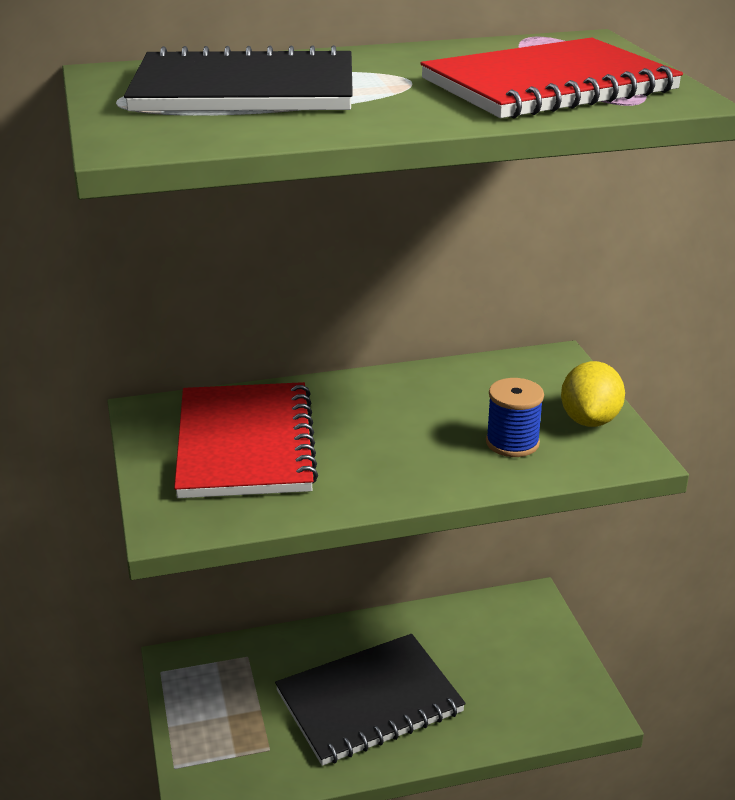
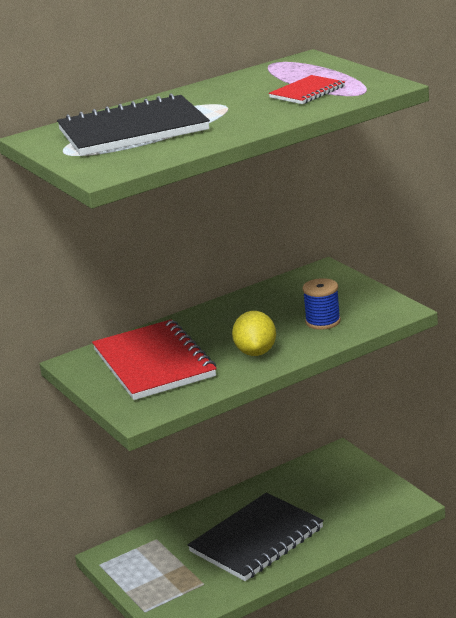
camera: 15 degrees left, 5 degrees down
(549, 85) = (307, 92): red notebook -> red notebook, size x0.50
(589, 420) = (363, 298): yellow lemon -> yellow lemon (256, 352)

